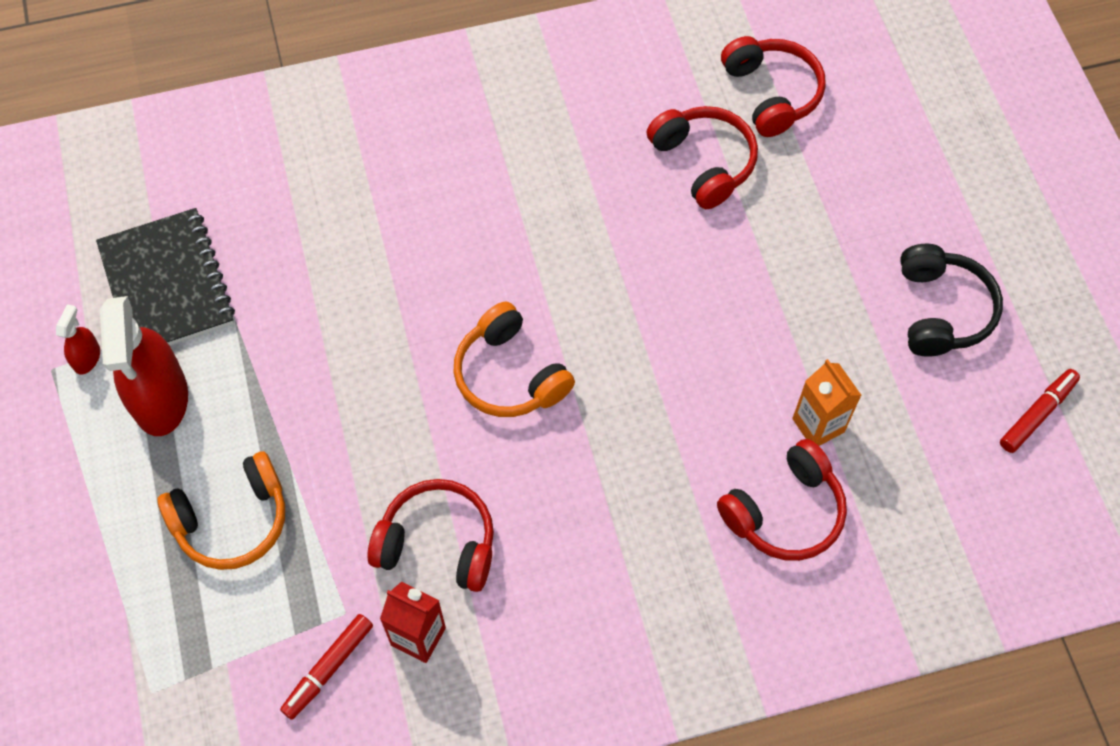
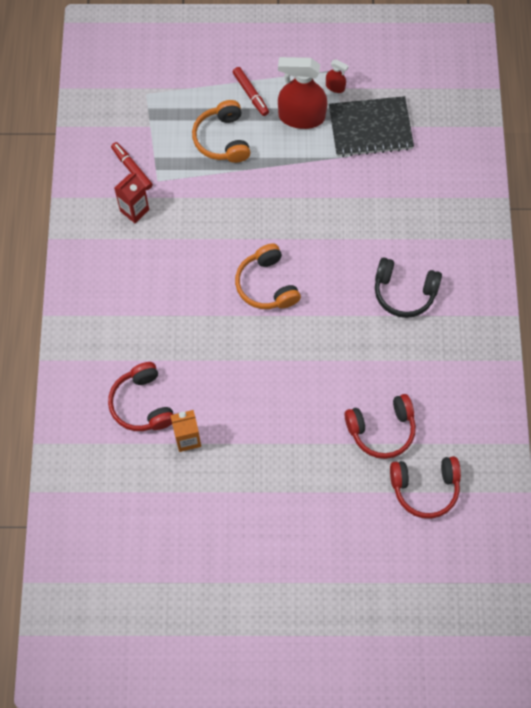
camera: 105 degrees right, 5 degrees up
(438, 543) = (180, 229): red headphones -> none
(509, 375) = (266, 285): orange headphones -> orange headphones turned 90 degrees counterclockwise
(941, 310) = (240, 537): black headphones -> black headphones (404, 292)
(1036, 414) = (156, 566): red marker -> red marker (250, 94)

